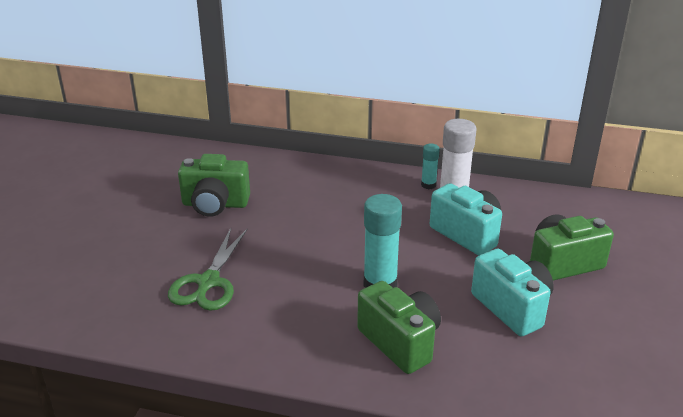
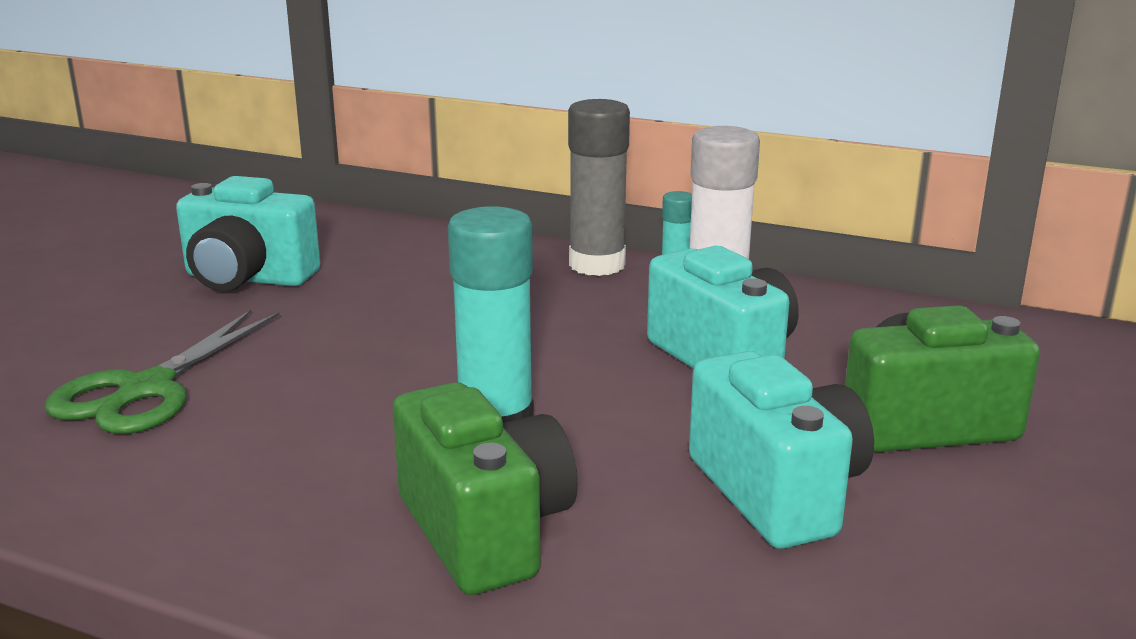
camera: 10 degrees right, 10 degrees down
(215, 204) = (247, 279): green camera -> turquoise camera
(386, 178) = (597, 265): none -> grey glue stick

